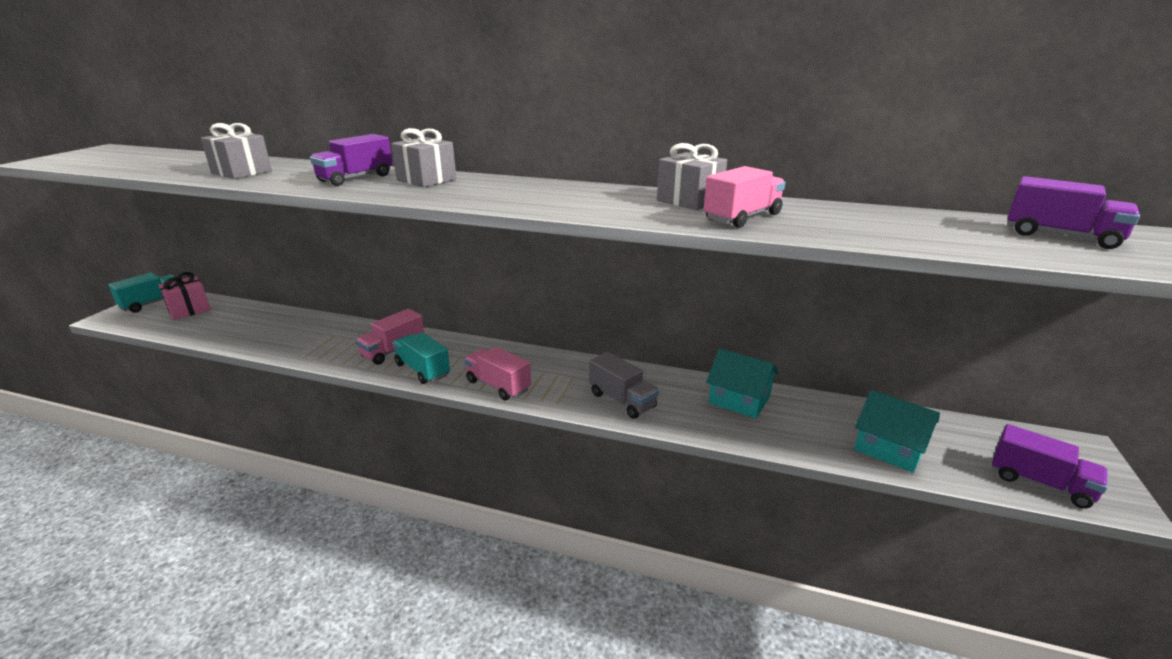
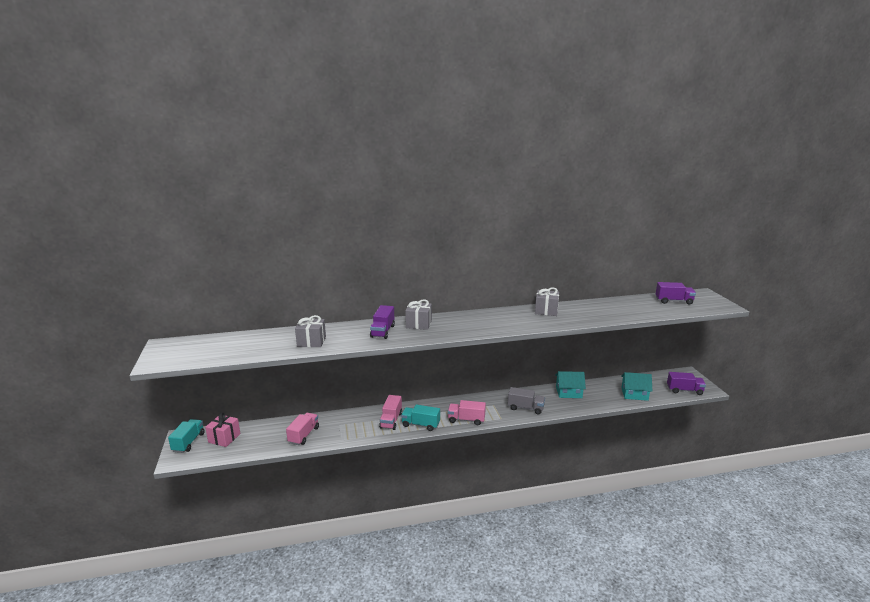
camera: 30 degrees left, 5 degrees down
(742, 217) = (576, 316): pink truck -> pink truck (304, 435)

